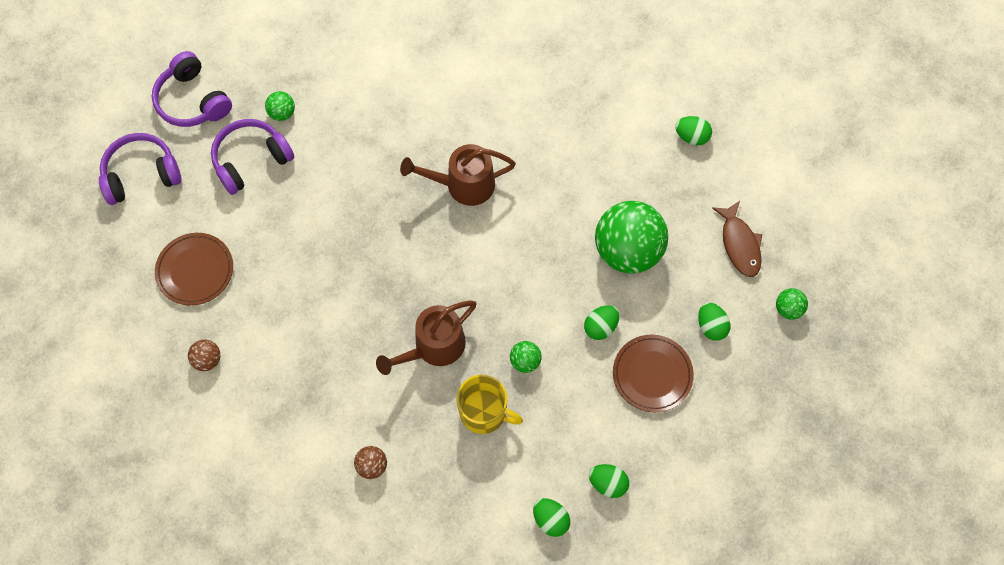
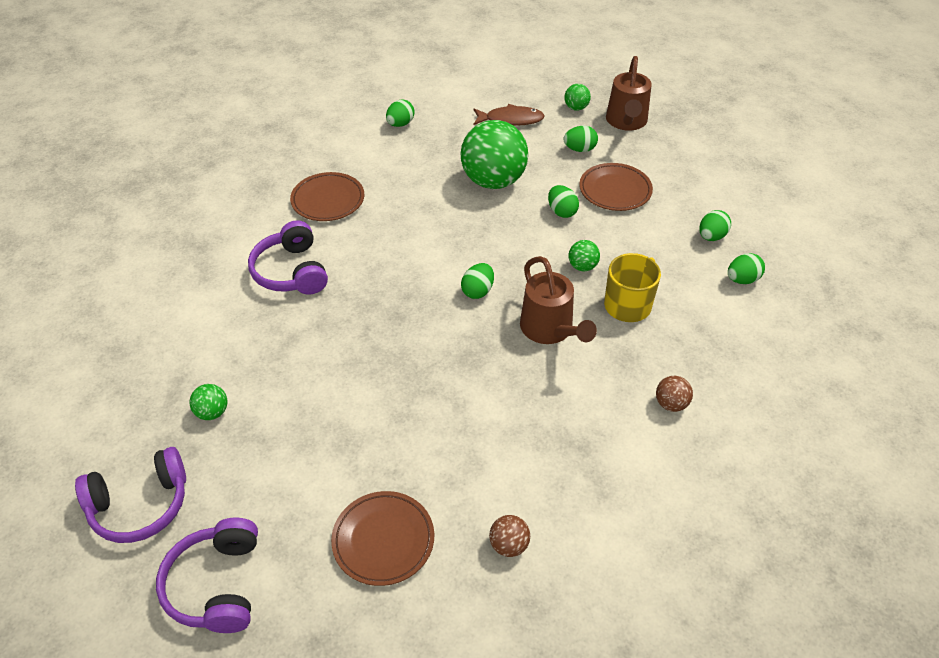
camera: 75 degrees left, 20 degrees down
(251, 160) = (259, 454): purple headphones -> purple headphones (291, 271)
(463, 185) = (379, 275): brown watering can -> brown watering can (626, 122)
(465, 274) = (478, 291): none -> green egg
(550, 109) = (328, 200): none -> brown plate

